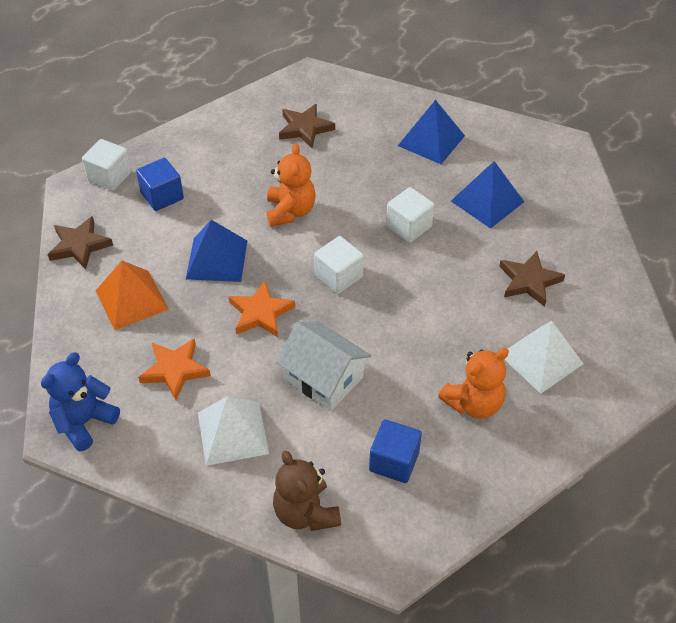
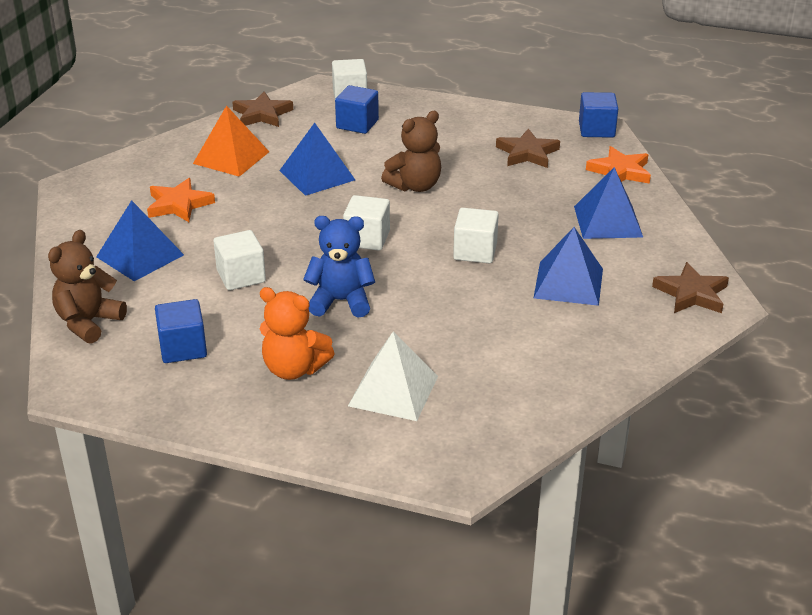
camera: 55 degrees right, 15 degrees down
(84, 422) = (91, 189): blue teddy bear -> blue teddy bear (341, 301)
(232, 433) = (140, 255): white pyramid -> blue pyramid
(260, 313) = (281, 218): orange star -> orange star (620, 171)
(290, 211) = (415, 186): orange teddy bear -> brown teddy bear
(309, 77) = (596, 130): none -> blue cube
(324, 378) = (241, 276): white house -> white cube
(529, 281) = (490, 347): brown star -> brown star (692, 294)

